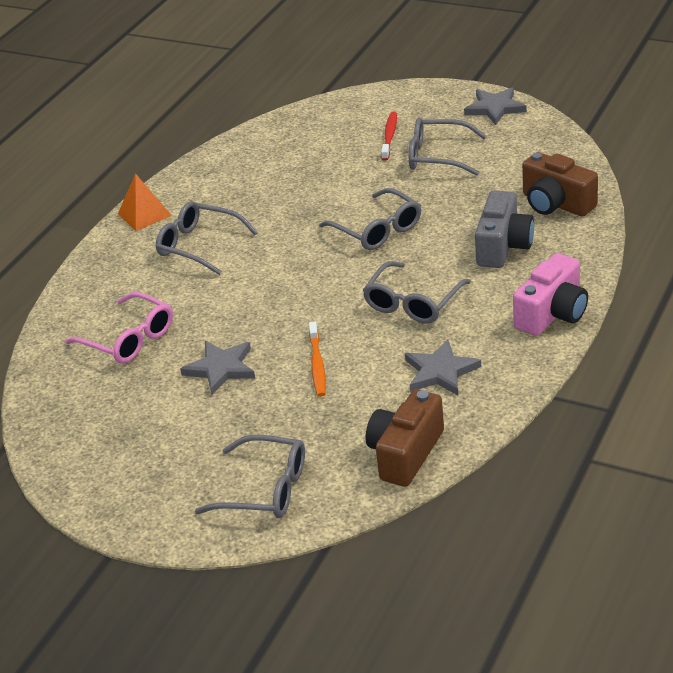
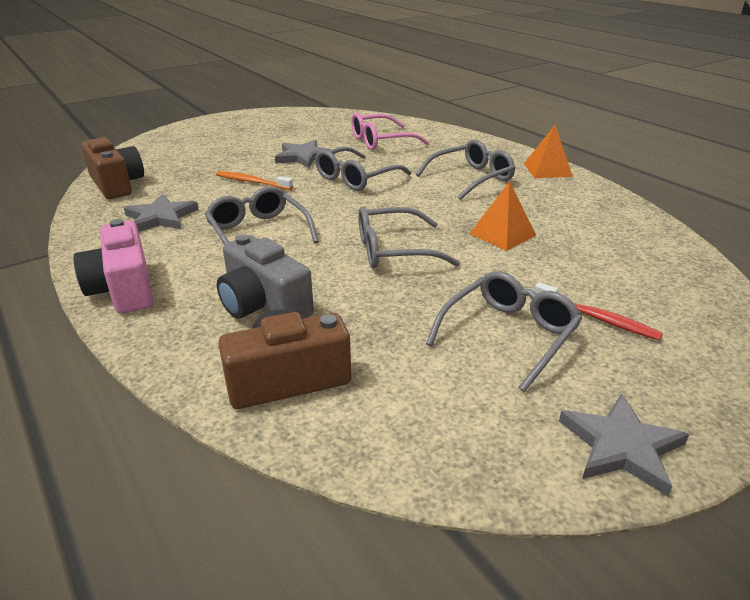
camera: 115 degrees right, 5 degrees down
(264, 489) = (176, 146): grey glasses -> grey glasses (356, 178)
(306, 196) = (502, 234): none -> orange pyramid

